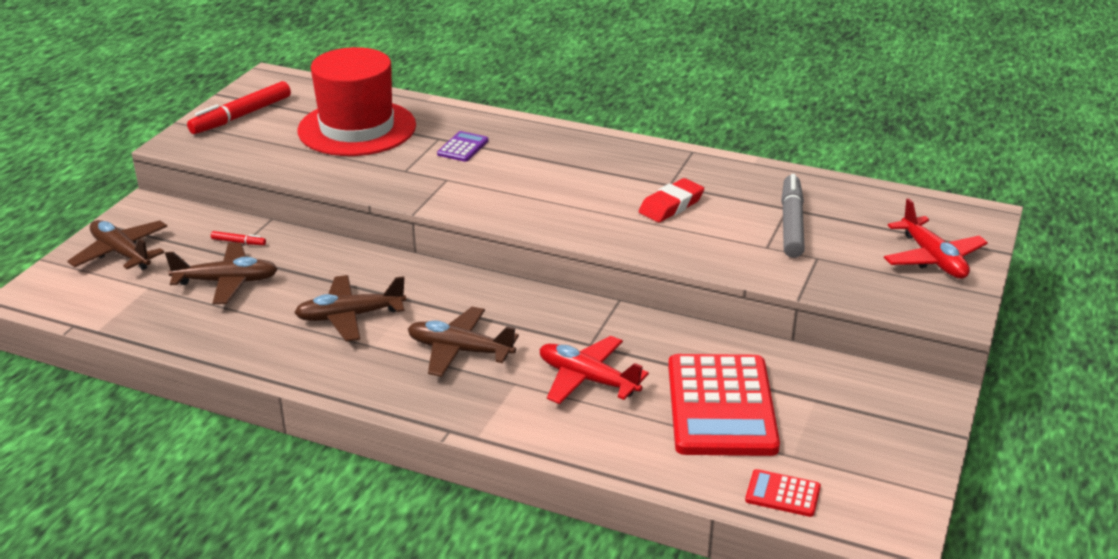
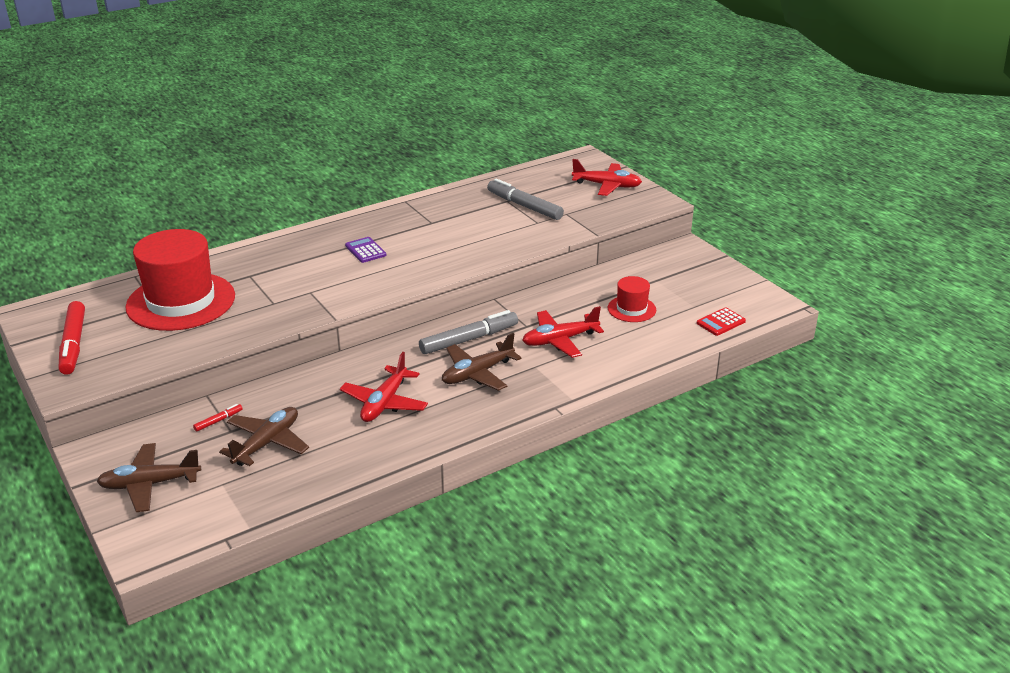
camera: 55 degrees left, 0 degrees up
(350, 316) = (384, 403): brown plane -> red plane
(463, 147) = (277, 271): purple calculator -> purple calculator (365, 250)
(519, 318) = (469, 339): none -> grey marker
(671, 205) = (455, 231): red eraser -> none
(721, 406) = (631, 309): red calculator -> red hat

